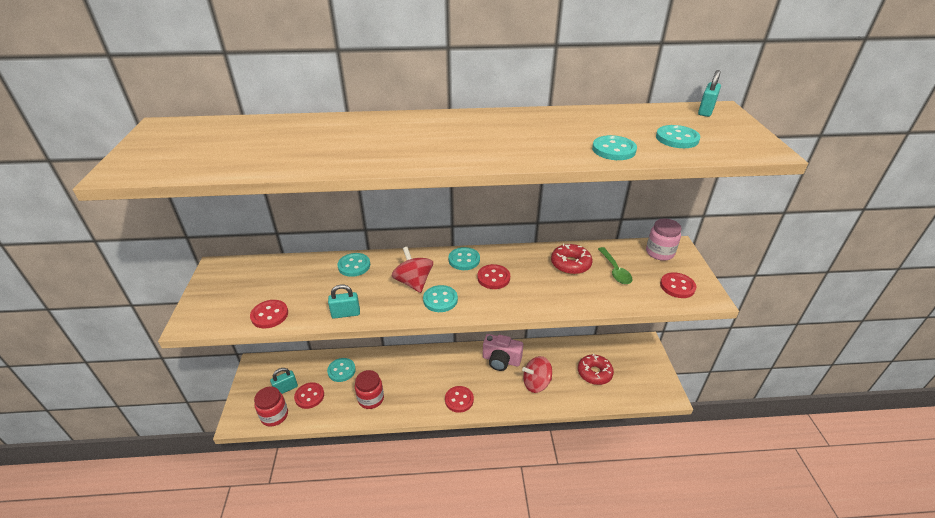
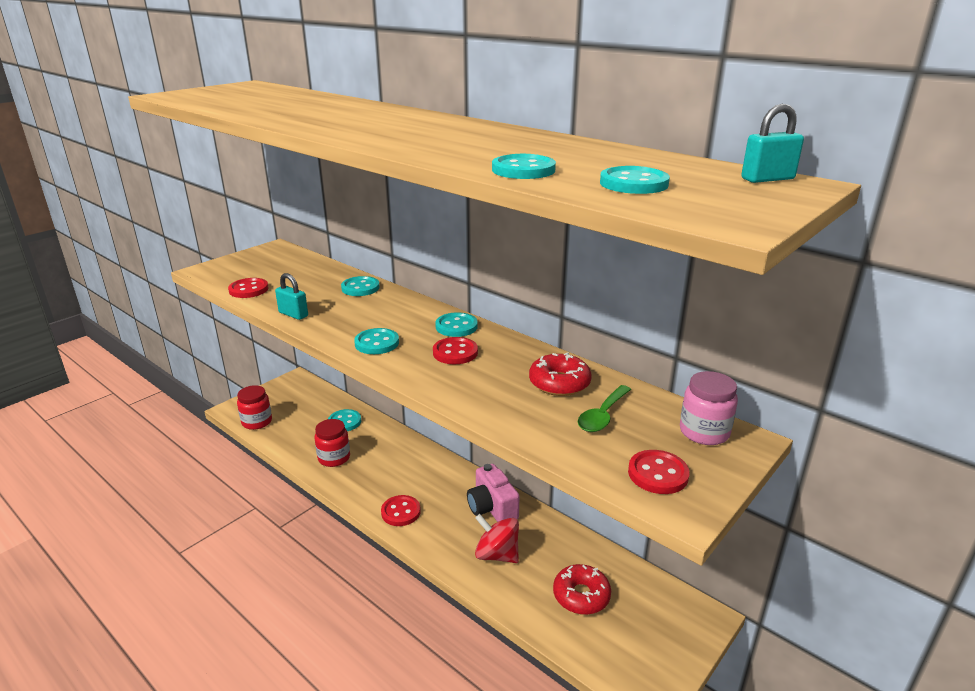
camera: 45 degrees right, 10 degrees down
(286, 388) = (290, 408): turquoise padlock -> none
(309, 396) = (296, 425): red button -> none
(413, 282) = (381, 320): red spinning top -> none

